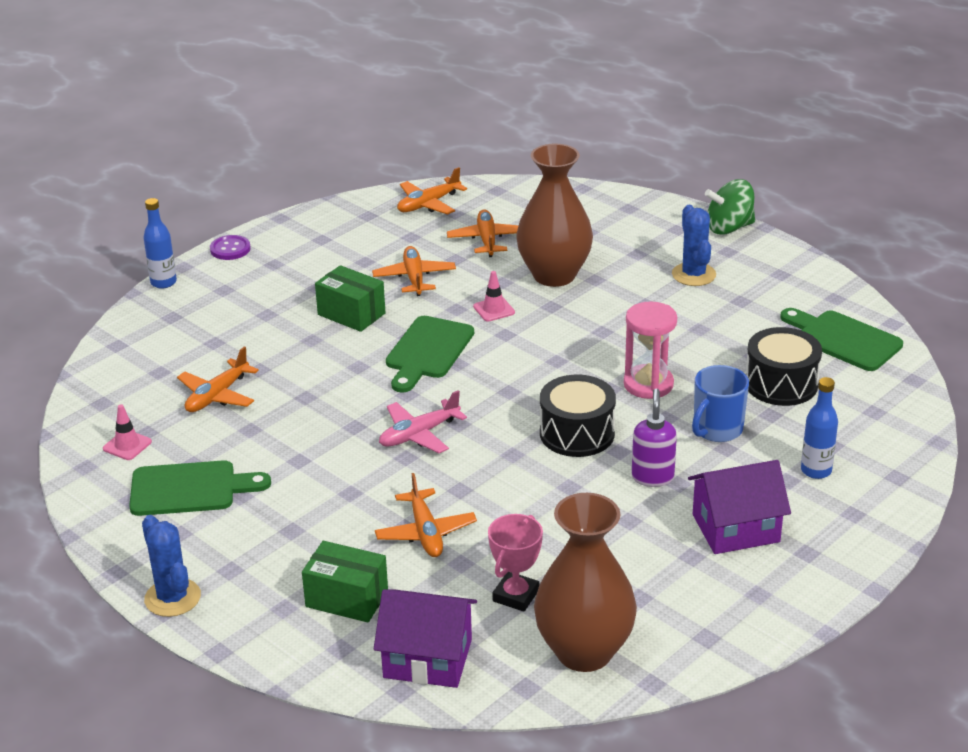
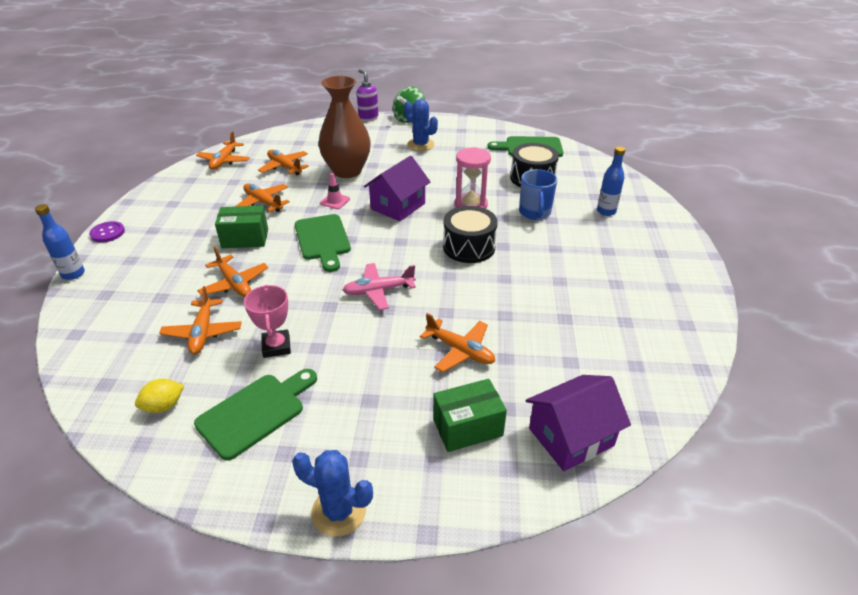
camera: 40 degrees left, 5 degrees up
(127, 445) = (164, 406): pink traffic cone -> yellow lemon
(291, 360) = (234, 283): none -> orange plane
(419, 434) = (378, 291): pink plane -> pink plane turned 60 degrees clockwise
(516, 595) = (563, 360): pink trophy -> pink trophy (276, 346)
(584, 652) = (645, 372): brown vase -> none
(652, 477) = (539, 251): purple soap dispenser -> purple soap dispenser (368, 118)
(735, 528) = (614, 257): purple house -> purple house (398, 206)

